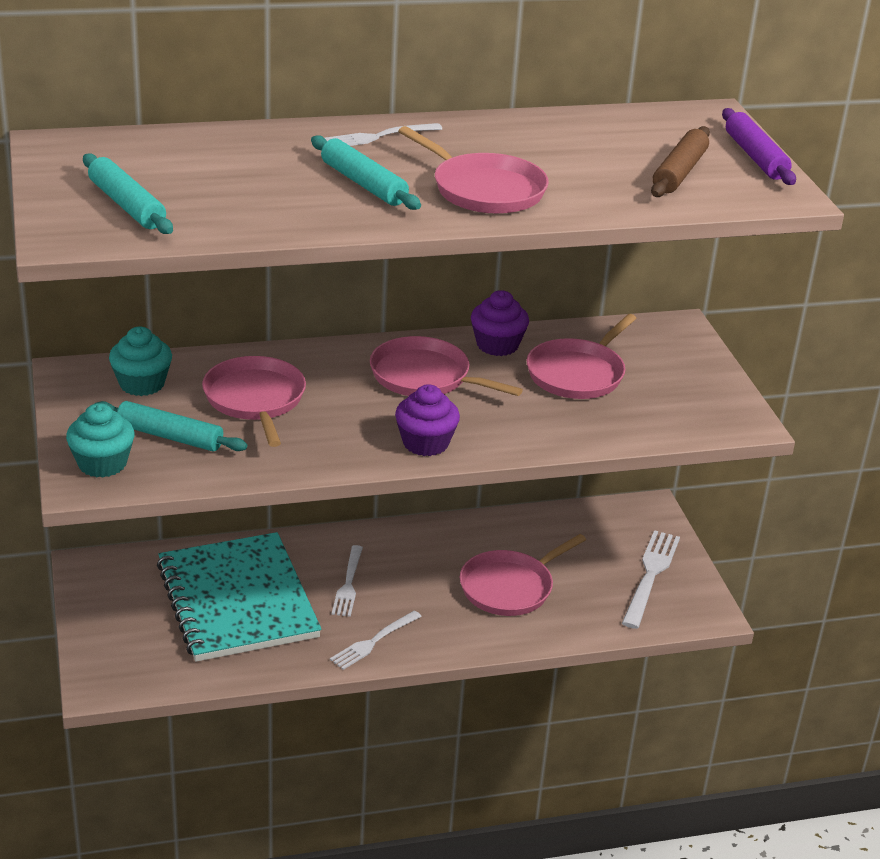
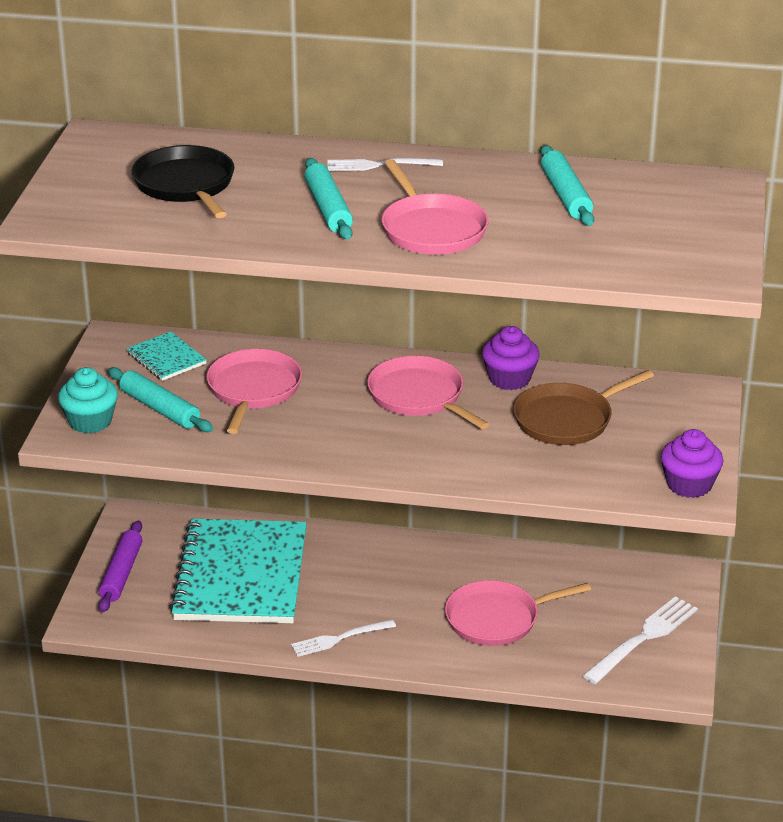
camera: 25 degrees right, 0 degrees up
(127, 205) = (114, 199): turquoise rolling pin -> turquoise rolling pin (566, 195)
(142, 384) = (166, 358): turquoise cupcake -> turquoise notebook
(194, 181) = (186, 185): none -> black pan
(348, 584) = (348, 583): white fork -> none
(425, 443) = (376, 457): purple cupcake -> purple cupcake (689, 485)
(578, 374) = (567, 419): pink pan -> brown pan
(679, 172) = (633, 239): brown rolling pin -> none
(755, 157) = (725, 234): purple rolling pin -> purple rolling pin (121, 573)

